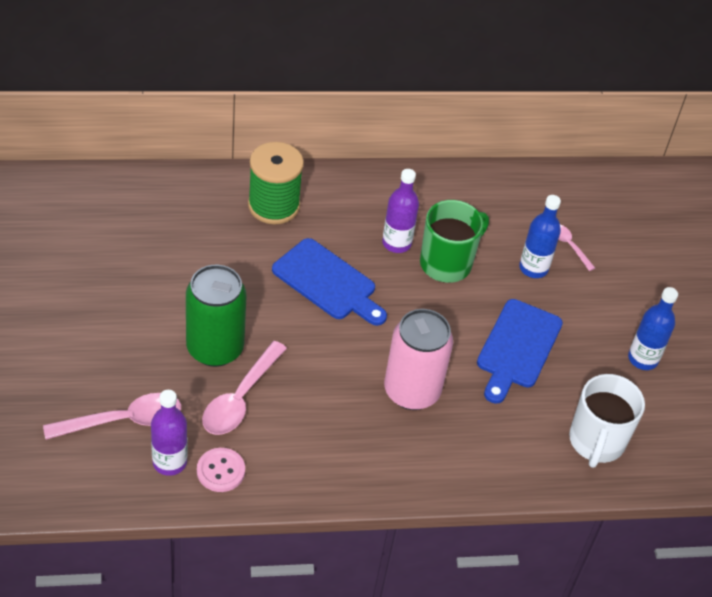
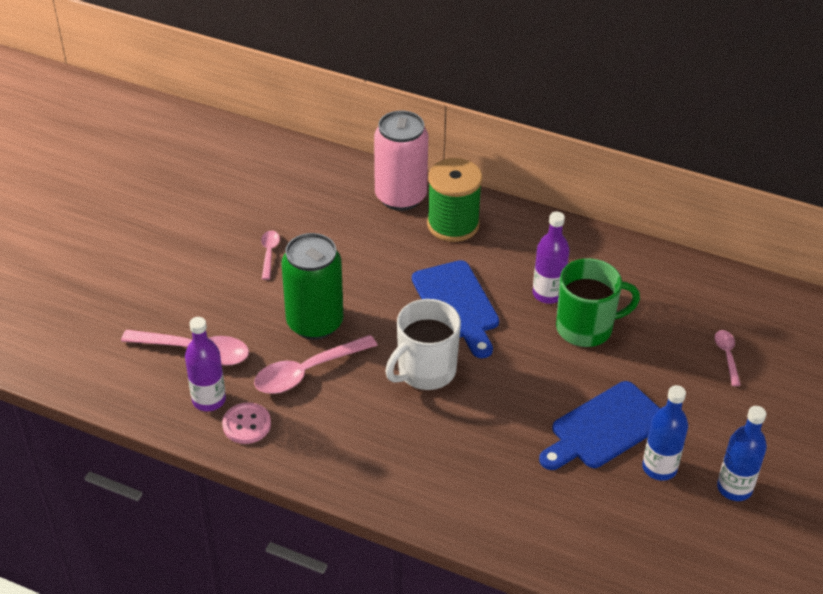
camera: 35 degrees right, 5 degrees down
(125, 295) = (269, 253): none -> pink spoon
(412, 391) = (470, 426): pink can -> pink can (400, 197)
(533, 268) = (673, 363): blue bottle -> blue bottle (659, 468)
(596, 442) = (627, 545): white mug -> white mug (425, 371)

